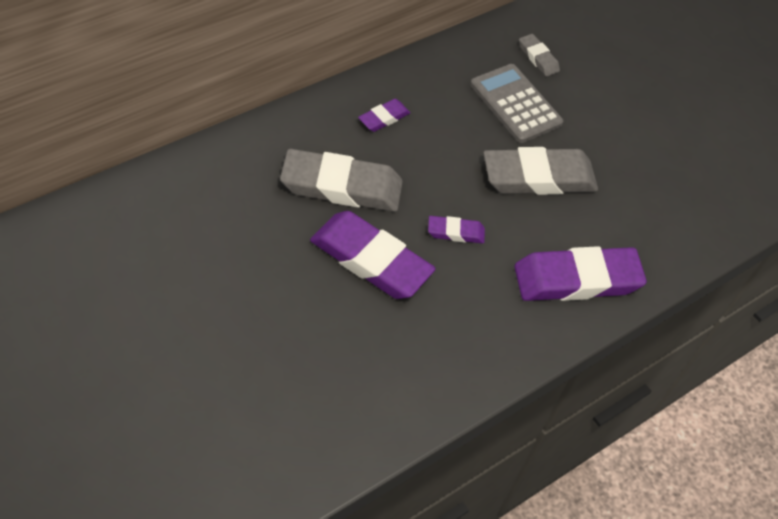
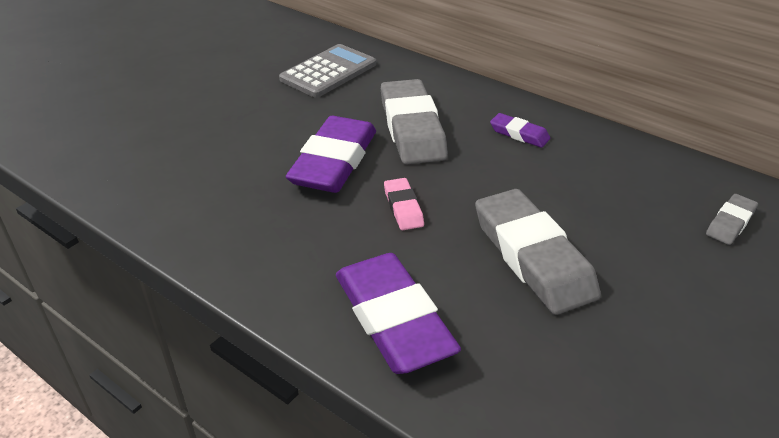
camera: 80 degrees right, 15 degrees down
(455, 232) = (403, 207): purple eraser -> pink eraser
(515, 104) = (632, 218): grey calculator -> grey calculator (328, 72)

